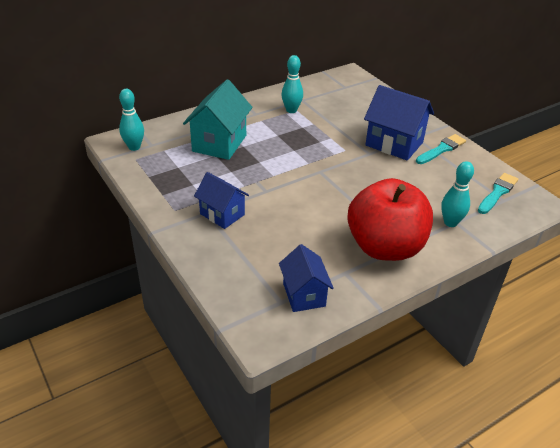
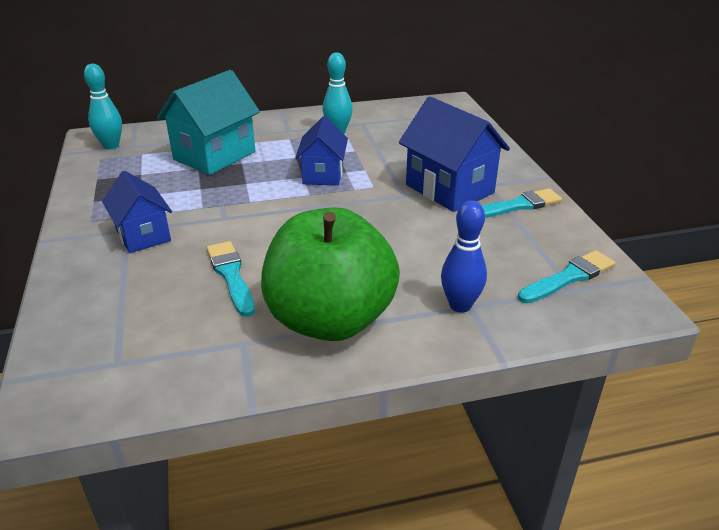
camera: 20 degrees right, 5 degrees down
(303, 231) = (231, 275): none -> turquoise brush
(304, 295) = (157, 360): blue house -> blue house (323, 174)
(385, 247) = (330, 320): red apple -> green apple
(450, 222) = (460, 305): turquoise bowling pin -> blue bowling pin

